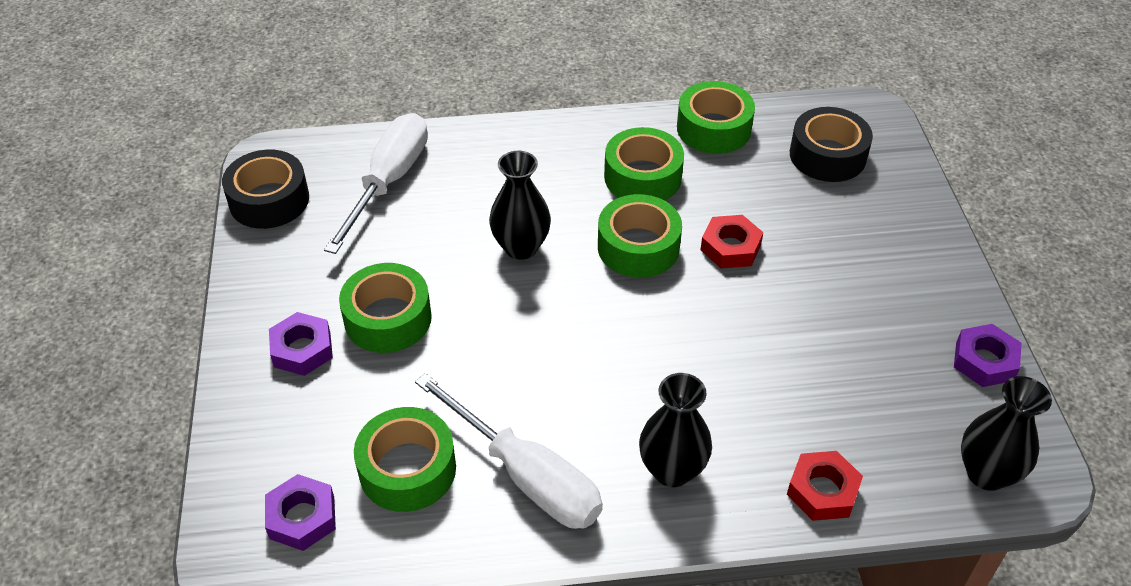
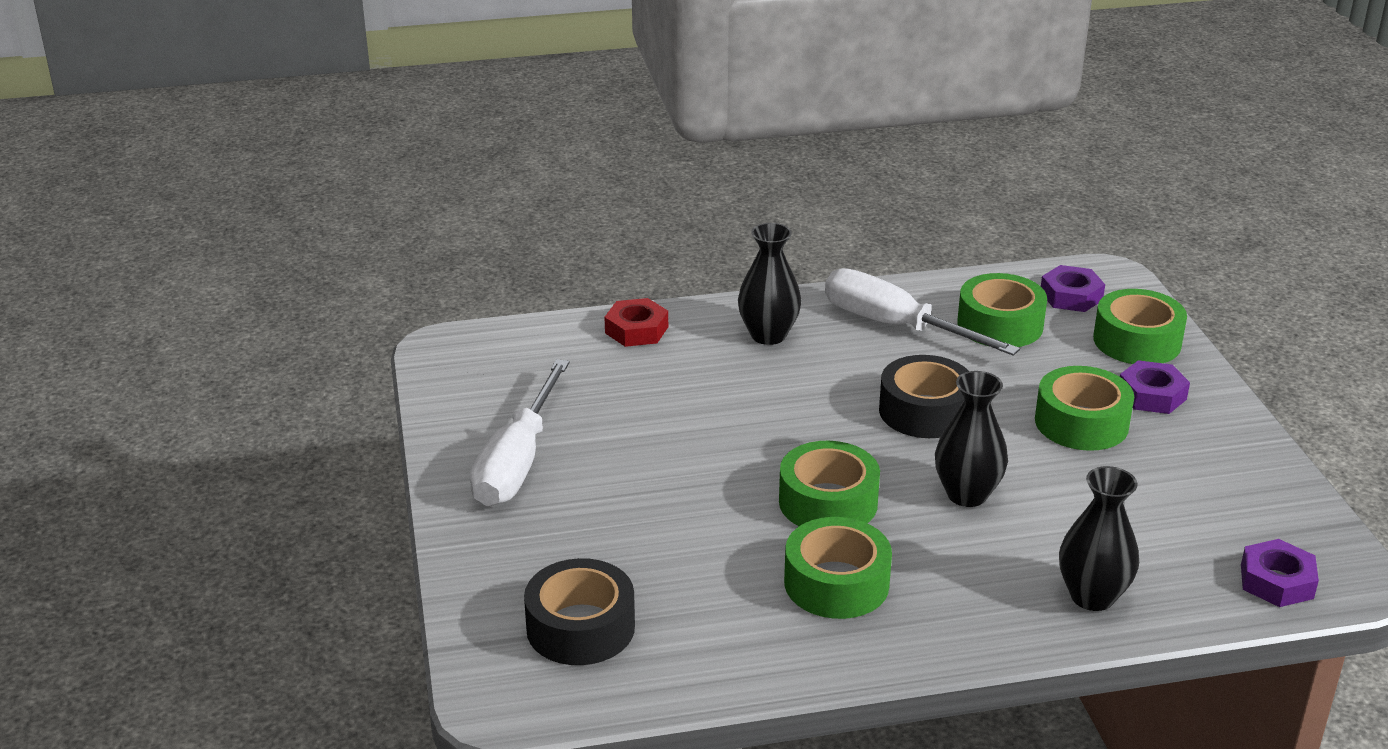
camera: 175 degrees right, 15 degrees down
(269, 200) = (1303, 528): black tape -> black tape (924, 411)
(388, 182) = (1168, 558): white screwdriver -> white screwdriver (518, 462)
(713, 128) = (743, 658): green tape -> green tape (1137, 341)
(730, 247) = (717, 508): red nut -> none
(984, 361) = (455, 421): purple nut -> purple nut (1276, 581)
(986, 473) = (488, 346): black vase -> black vase (1092, 596)

